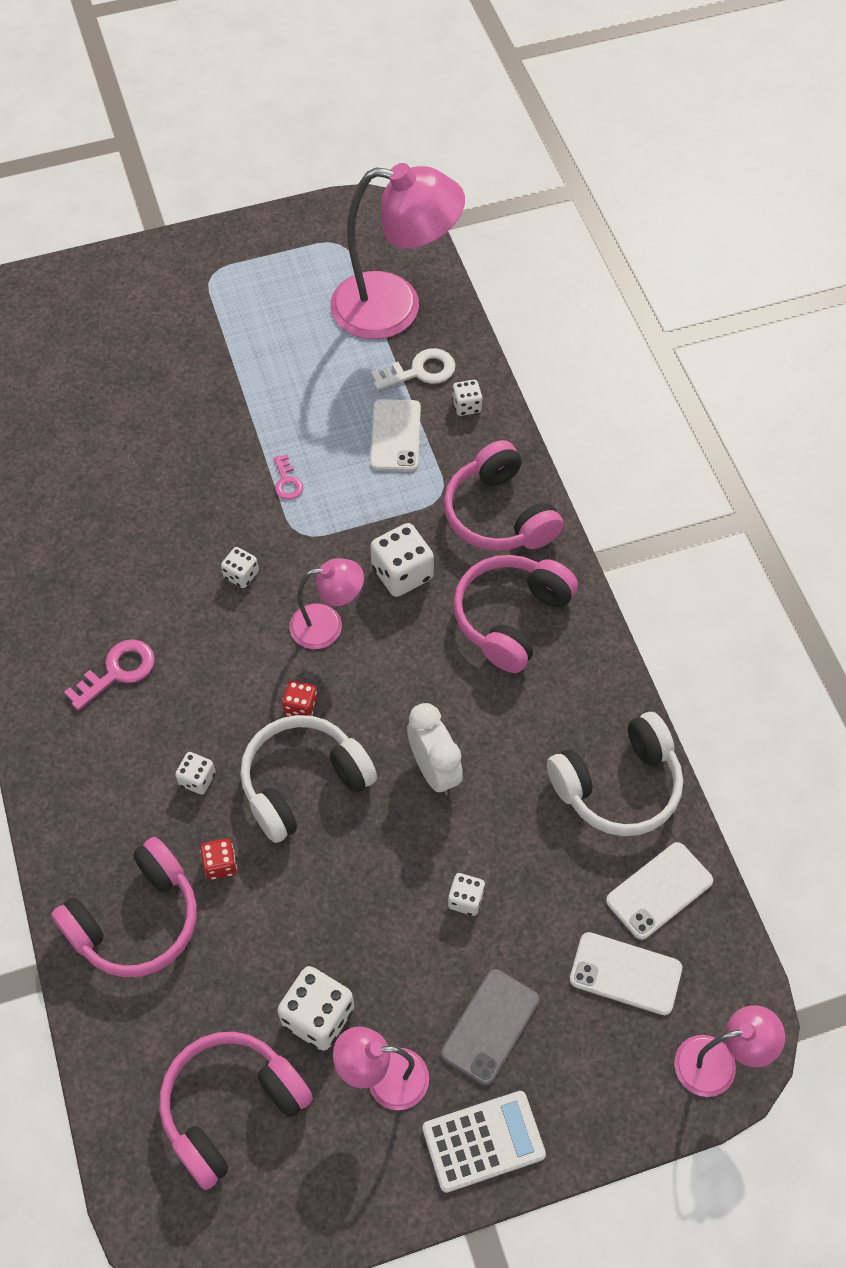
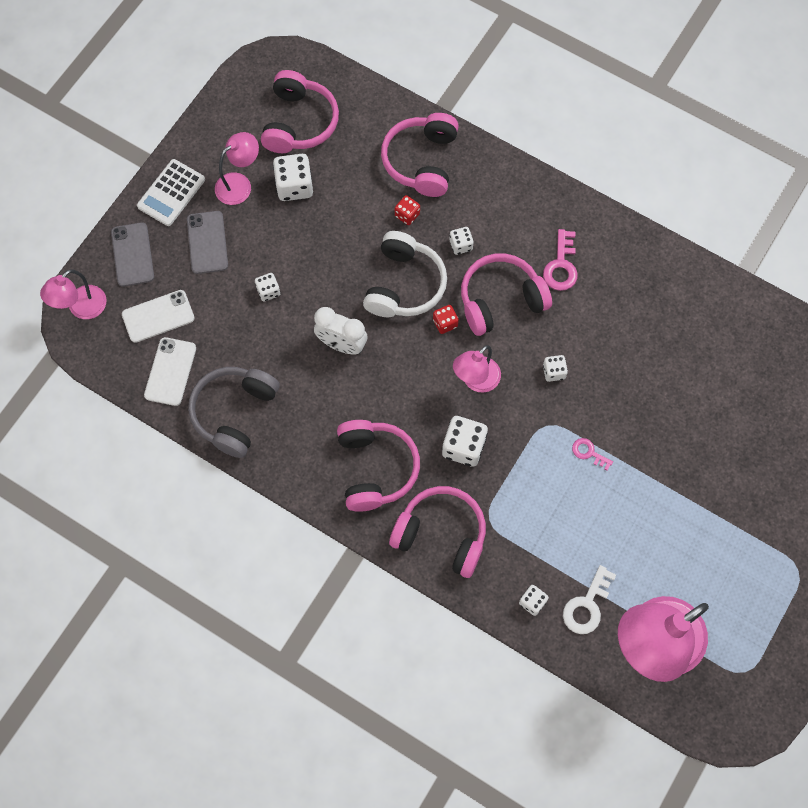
camera: 140 degrees right, 10 degrees up
(218, 685) = (500, 300): none -> pink headphones
(395, 436) = (556, 540): white phone -> none
(599, 1088) = (132, 254): none -> grey phone
(618, 786) = (234, 413): white headphones -> grey headphones

